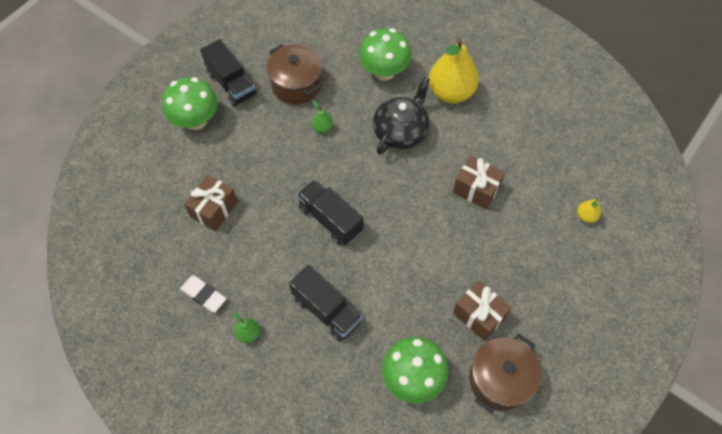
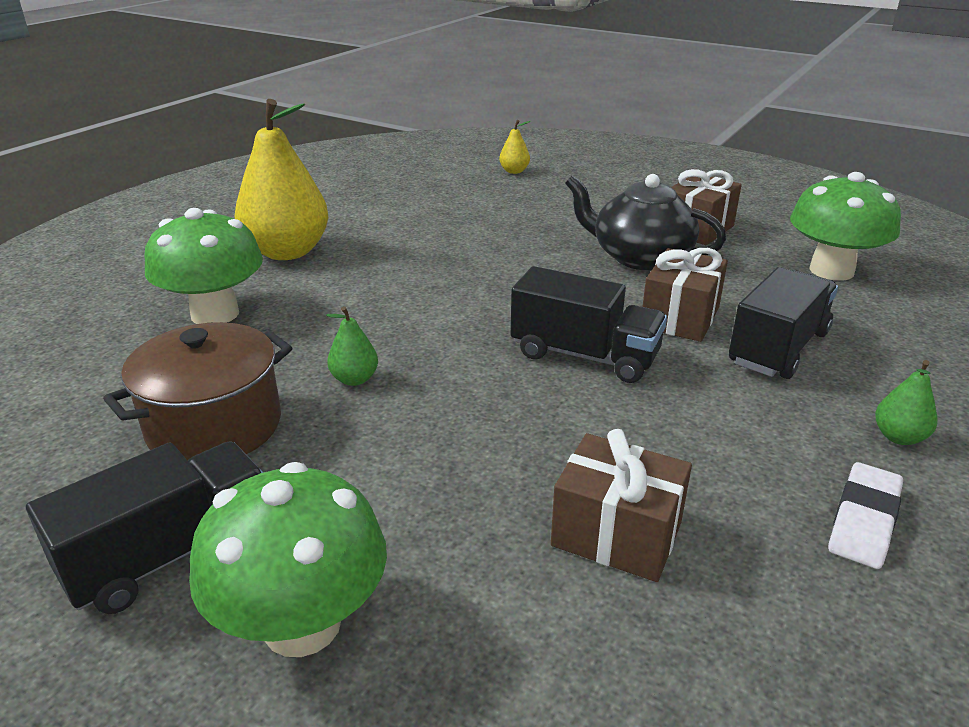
camera: 95 degrees left, 30 degrees down
(330, 219) = (584, 355): black truck -> black truck turned 105 degrees counterclockwise
(401, 131) = (370, 292): black teapot -> black teapot (640, 257)
(476, 189) = (486, 232): brown gift -> brown gift (680, 317)
(499, 380) = (781, 217): brown pot -> none

